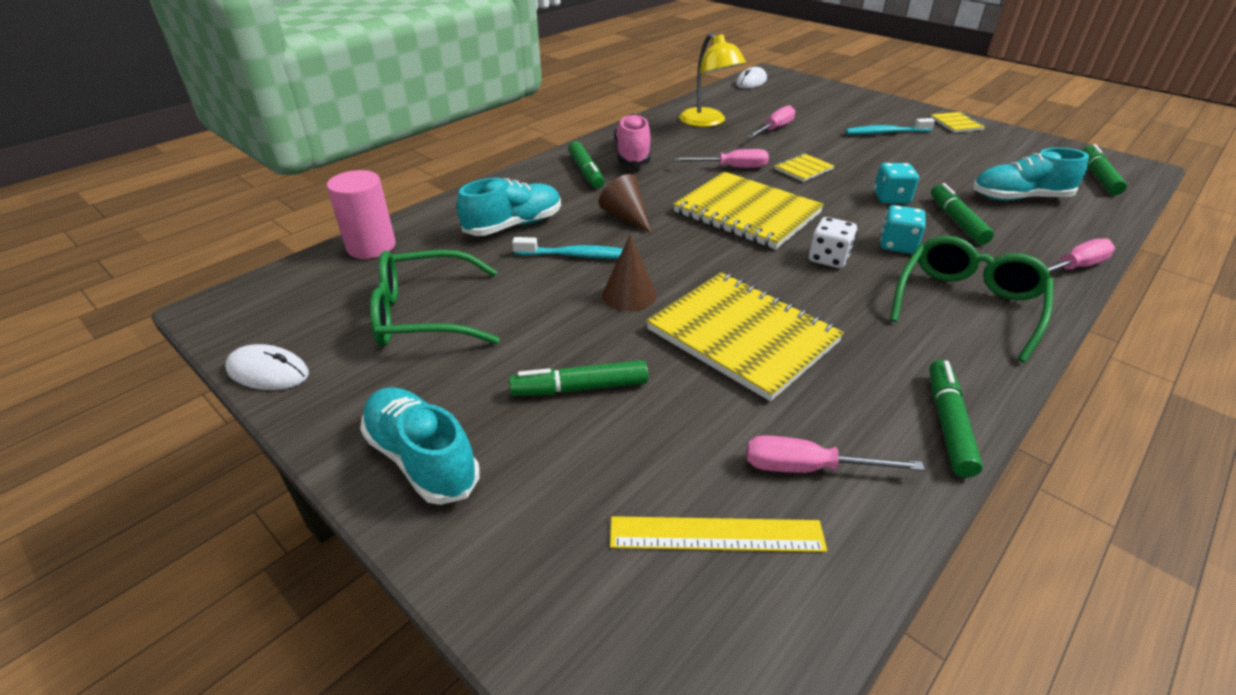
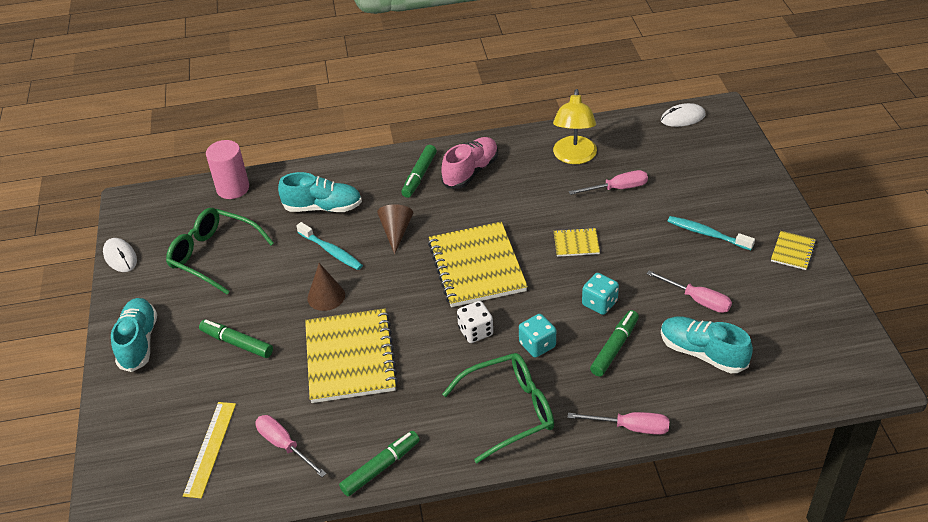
camera: 40 degrees right, 5 degrees up
(716, 534) = (210, 448): yellow ruler -> yellow ruler turned 60 degrees clockwise
(732, 168) = (525, 217): pink screwdriver -> pink screwdriver (697, 300)
(1098, 176) = (816, 368): green marker -> none

